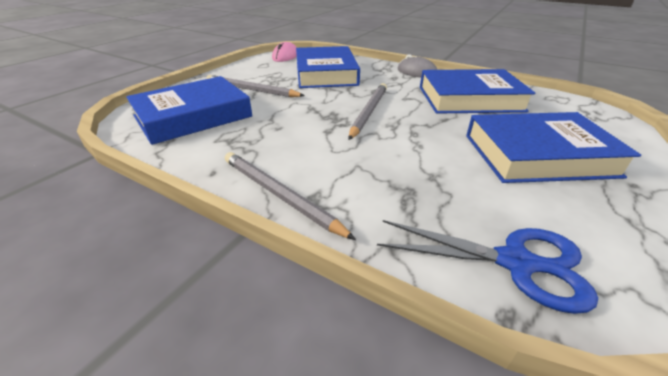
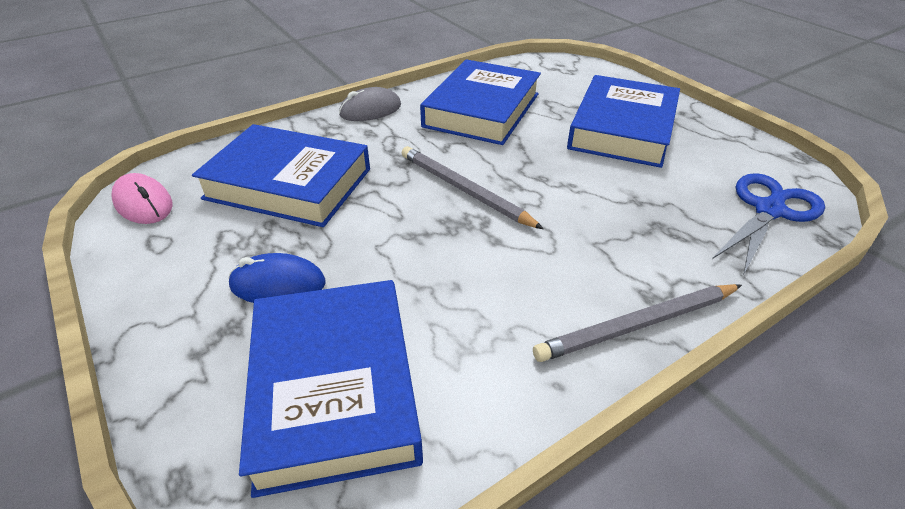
camera: 65 degrees left, 5 degrees up
(251, 90) = (278, 284): grey pencil -> blue mouse

